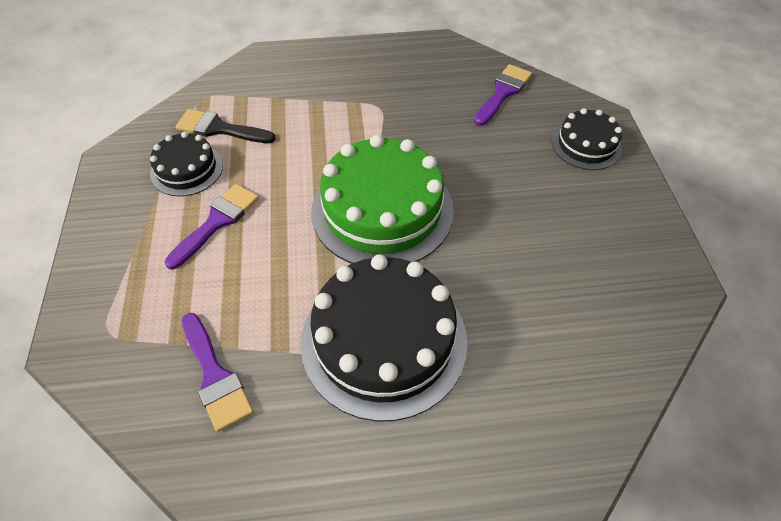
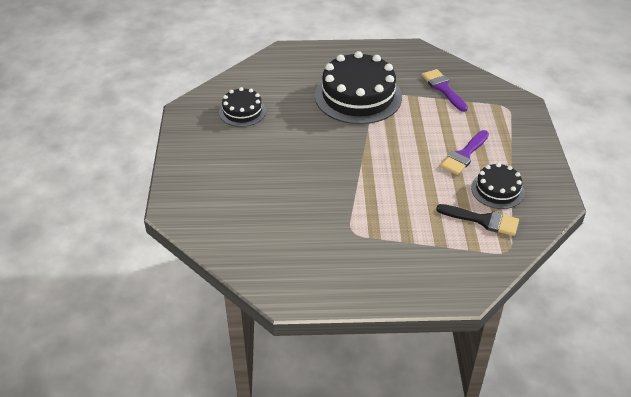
camera: 175 degrees left, 10 degrees down
(382, 210) = (355, 155): green cake -> none
(503, 92) = (243, 238): purple brush -> none
(586, 145) = (196, 190): black cake -> black cake (242, 111)

